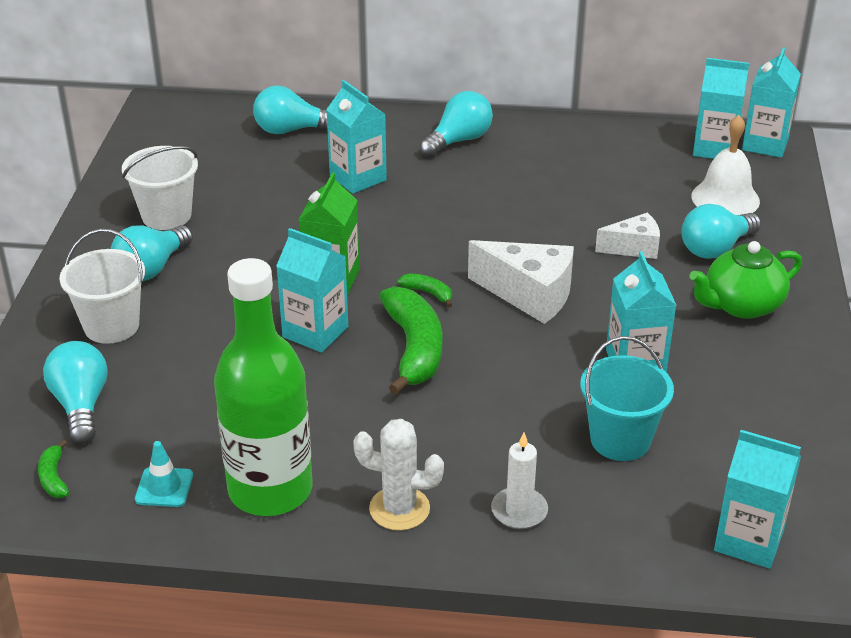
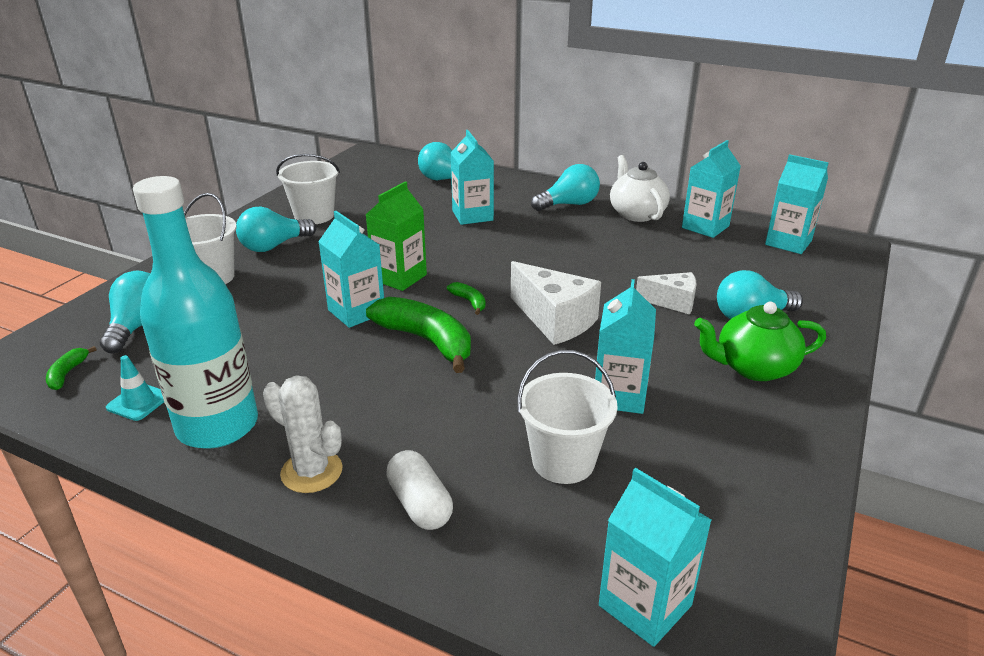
camera: 20 degrees right, 5 degrees down
(270, 490) = (217, 426): green bottle -> turquoise bottle
(414, 349) = (427, 341): green banana -> green banana turned 60 degrees counterclockwise
(519, 511) = (420, 504): white candle -> white capsule
(540, 139) = (636, 214): none -> white teapot
(620, 440) = (563, 461): turquoise bucket -> white bucket
(725, 198) = (780, 280): white bell -> none
(765, 144) = (838, 247): turquoise carton -> turquoise carton (705, 227)

